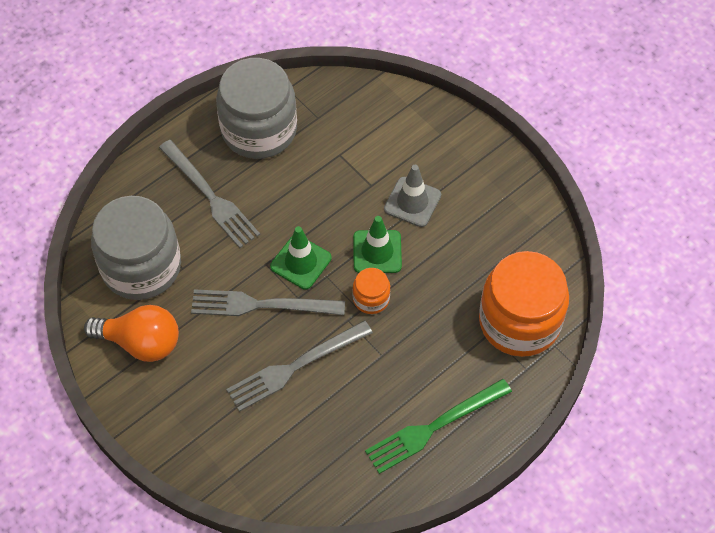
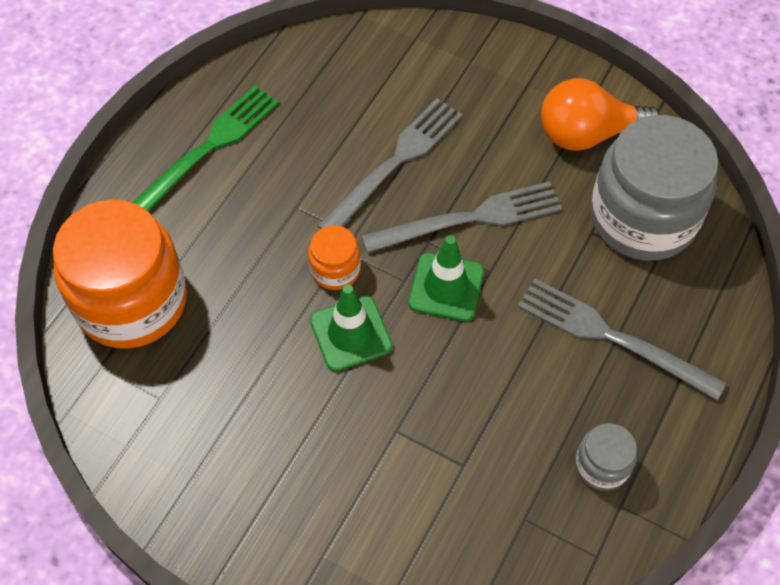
camera: 160 degrees right, 0 degrees up
(259, 129) = (602, 465): grey jar -> grey jar, size x0.45
(412, 202) = (327, 423): grey traffic cone -> none

